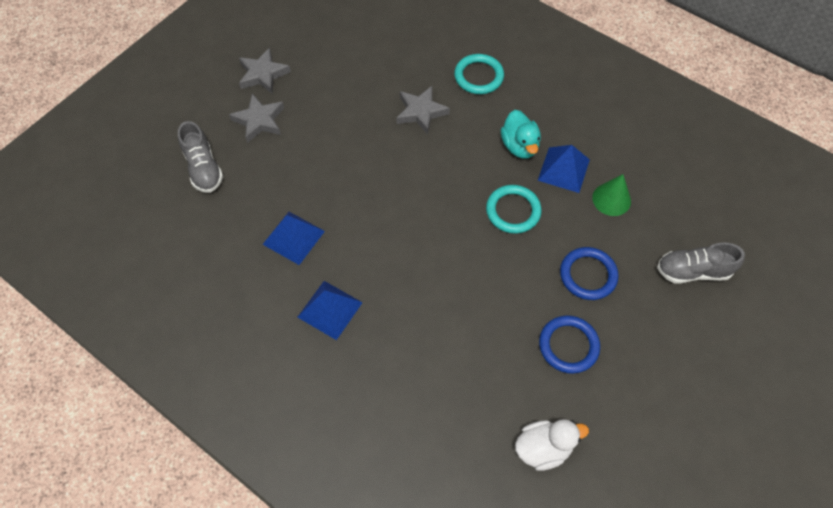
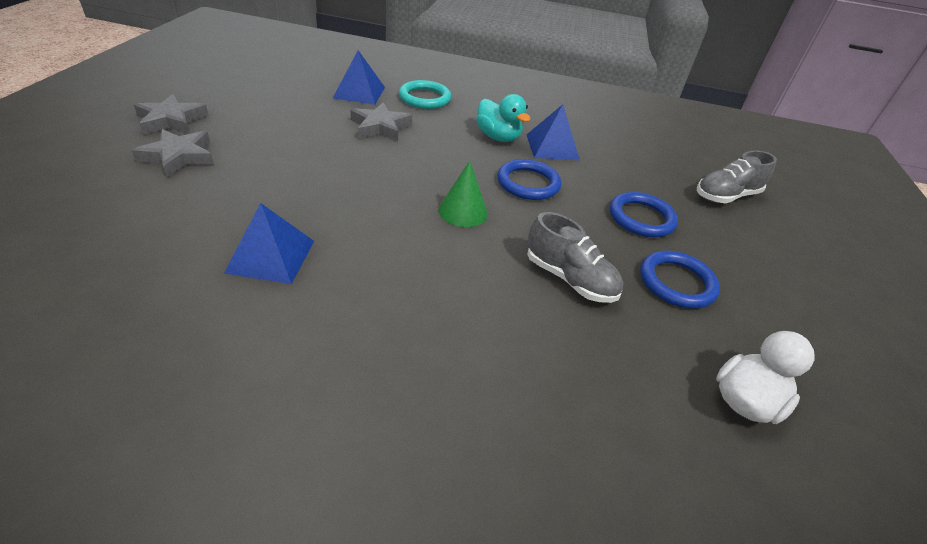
camera: 30 degrees left, 20 degrees down
(203, 168) = (102, 211): grey shoe -> grey shoe (569, 279)
(330, 309) = (362, 323): blue pyramid -> blue pyramid (359, 92)
(513, 211) = (528, 183): turquoise ring -> blue ring
(611, 199) = (611, 160): green cone -> green cone (463, 211)

